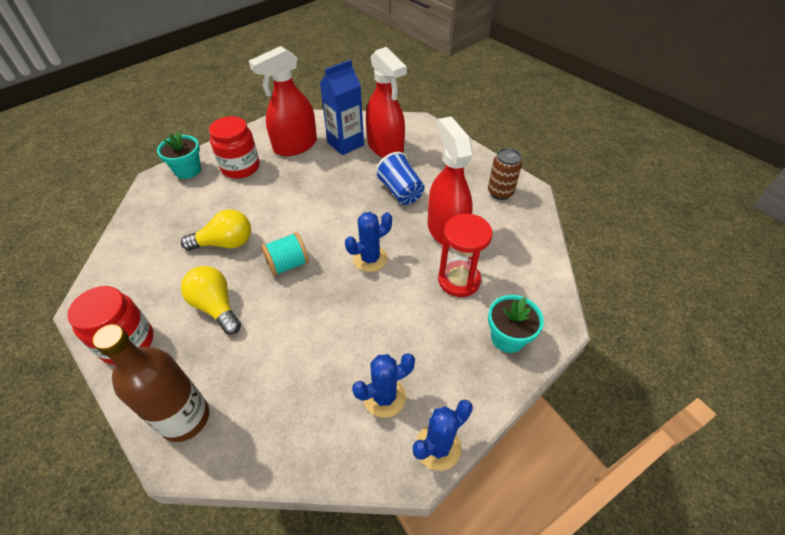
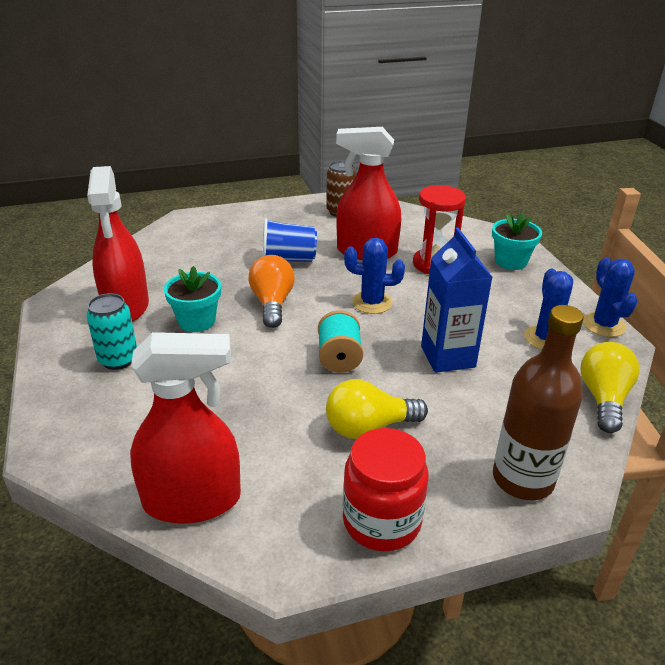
camera: 65 degrees left, 15 degrees down
(188, 170) = (66, 411): turquoise flower pot -> turquoise flower pot (197, 321)
(225, 243) = (262, 400): yellow light bulb -> yellow light bulb (603, 398)
(240, 167) = (118, 360): red jar -> turquoise can
(336, 206) = (272, 303): none -> orange light bulb
(345, 144) = (167, 271): blue carton -> blue carton (448, 357)
(370, 259) = (372, 303): blue cactus -> blue cactus turned 75 degrees counterclockwise
(385, 148) = (206, 248): red spray bottle -> red spray bottle (192, 500)

